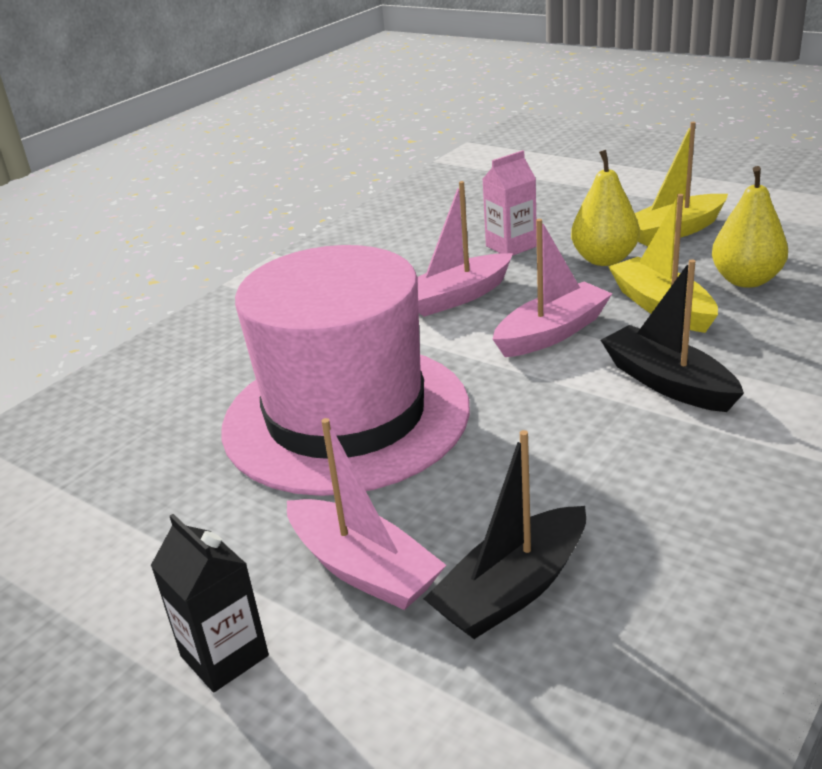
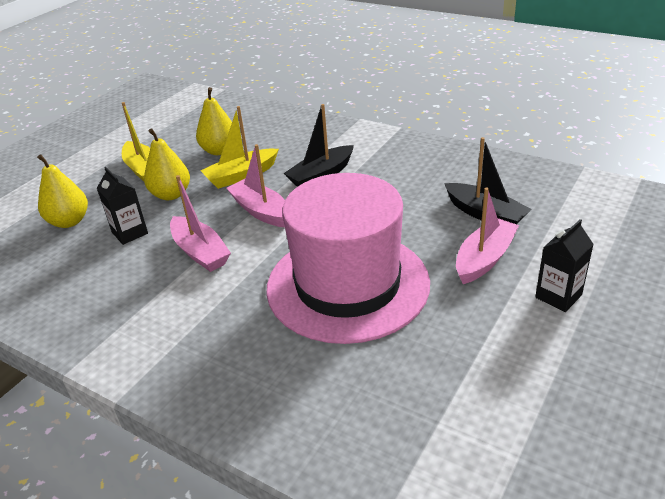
camera: 95 degrees left, 5 degrees up
(511, 246) = (130, 233): pink carton -> black carton
(543, 207) = (69, 221): none -> yellow pear

